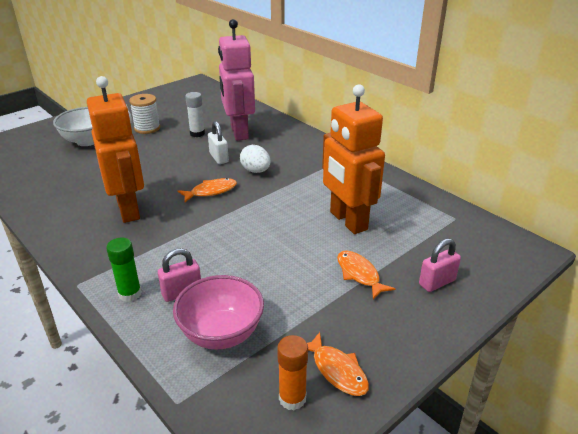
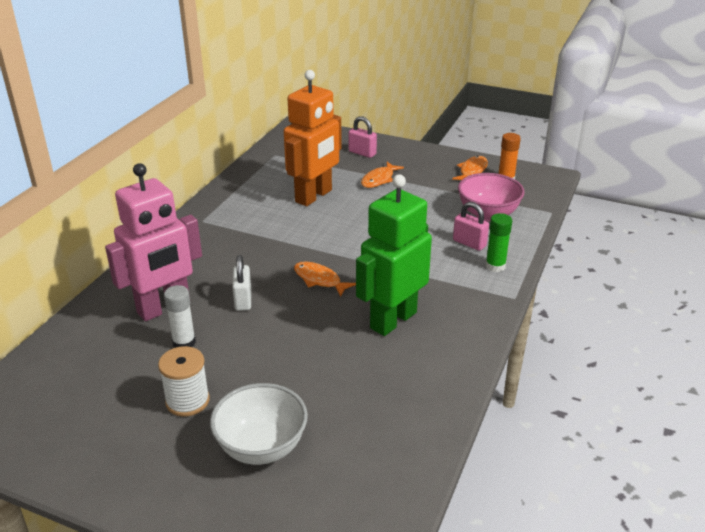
camera: 115 degrees left, 0 degrees up
(129, 209) = (392, 320): orange robot -> green robot
(219, 158) = (243, 300): white padlock -> white padlock turned 45 degrees counterclockwise
(255, 171) = (258, 265): white egg -> none

